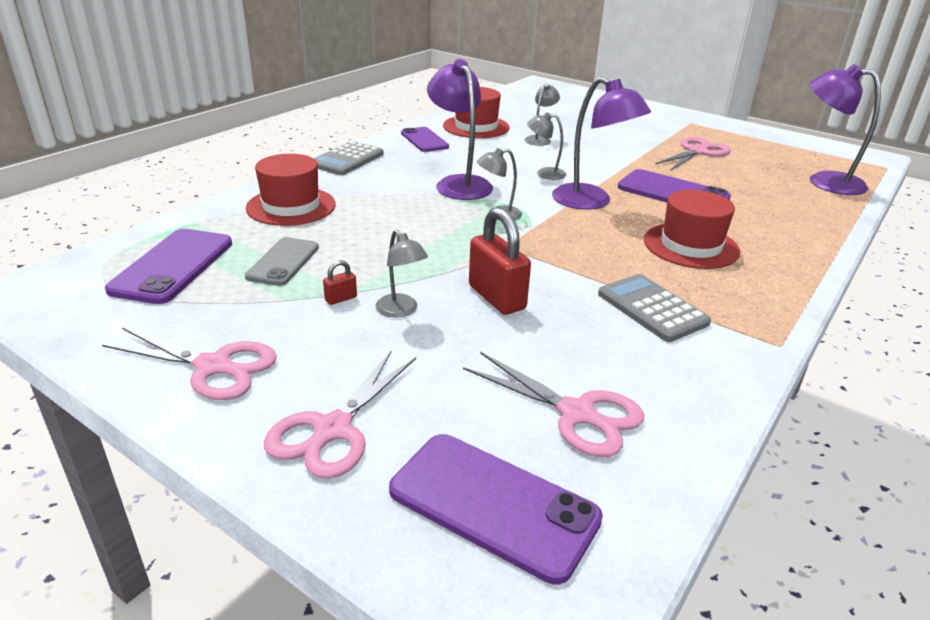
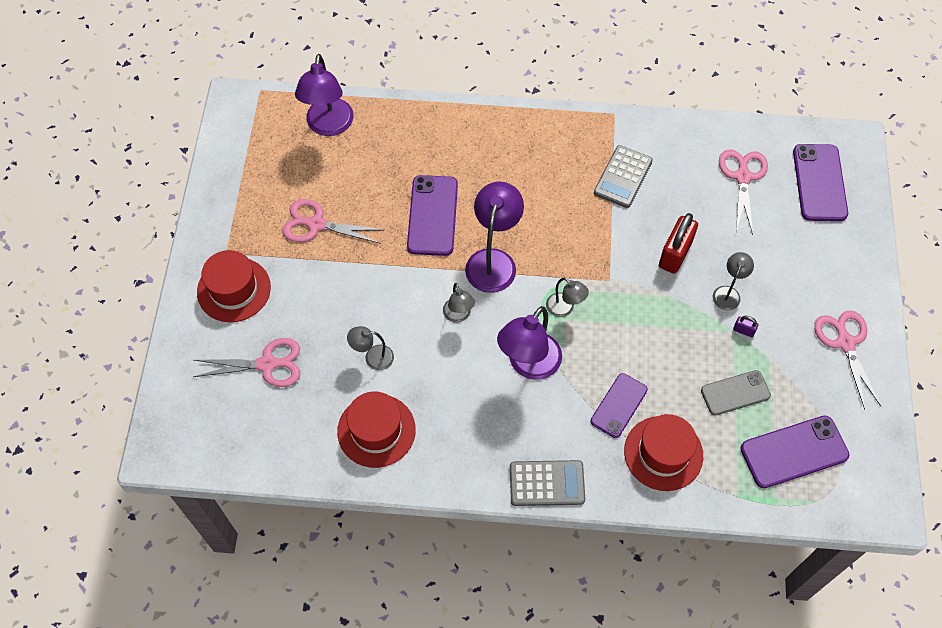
camera: 120 degrees left, 30 degrees up
(332, 430) = (835, 261): pink scissors -> pink scissors (267, 364)
(341, 299) = (743, 330): red padlock -> purple padlock
(424, 140) = (449, 453): purple phone -> purple phone (619, 405)
(691, 246) = (522, 180): red hat -> red hat (234, 289)

